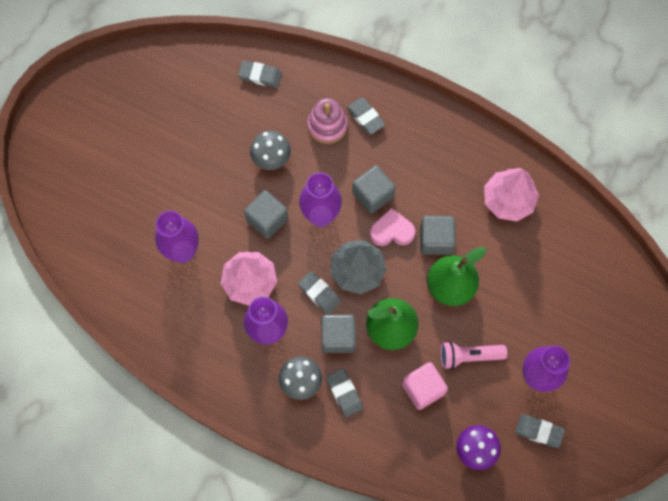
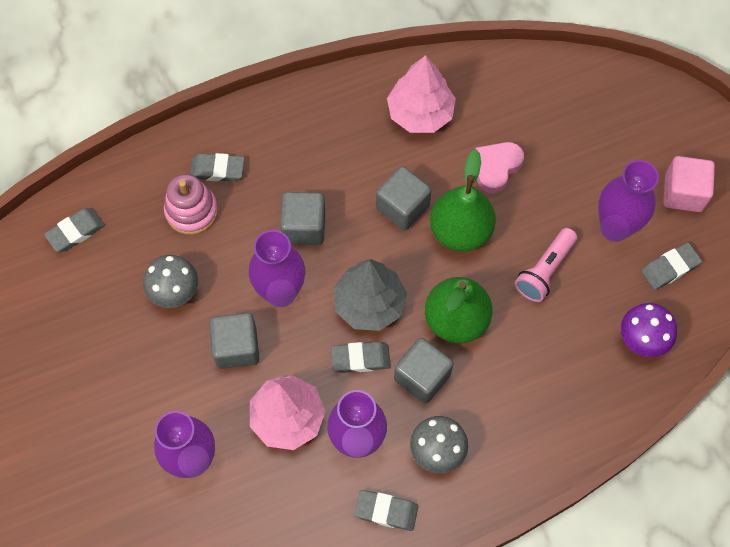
camera: 50 degrees left, 5 degrees down
(344, 393) = (485, 417): grey eraser -> grey eraser (386, 511)
(392, 231) = (357, 239): pink heart -> pink heart (496, 168)
(423, 388) = (542, 339): pink cube -> pink cube (683, 193)

